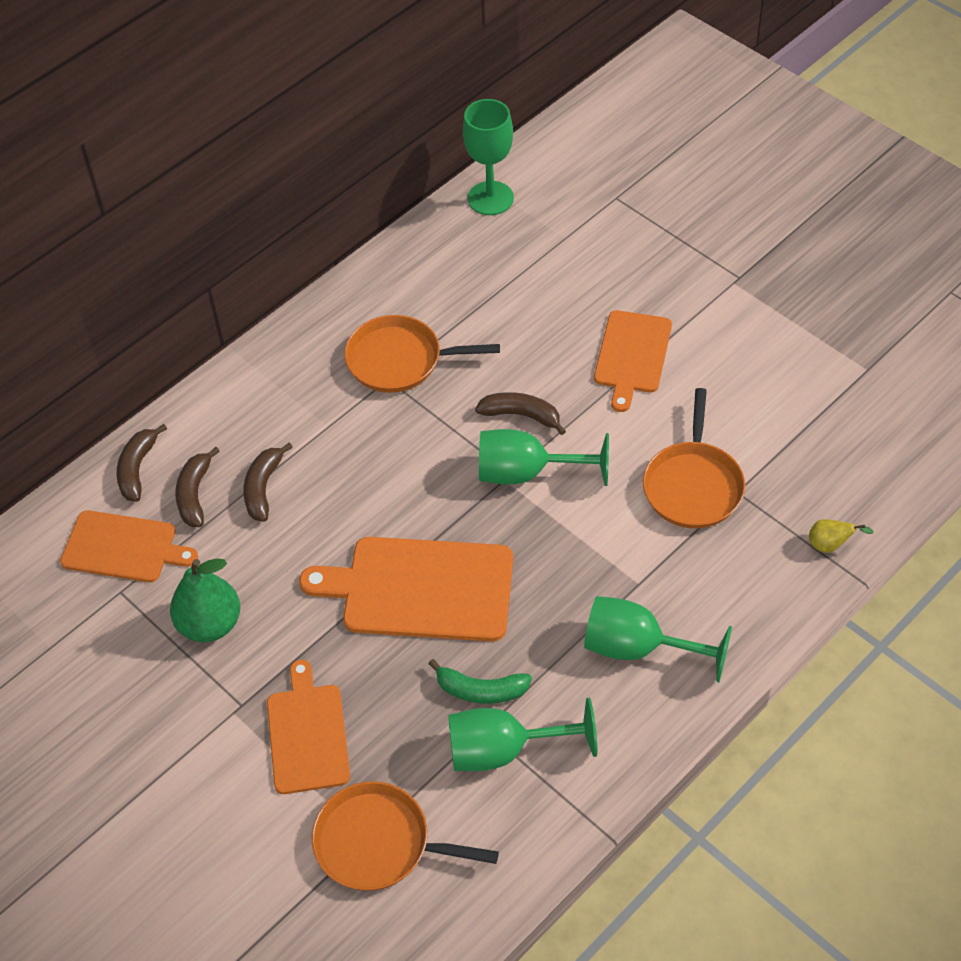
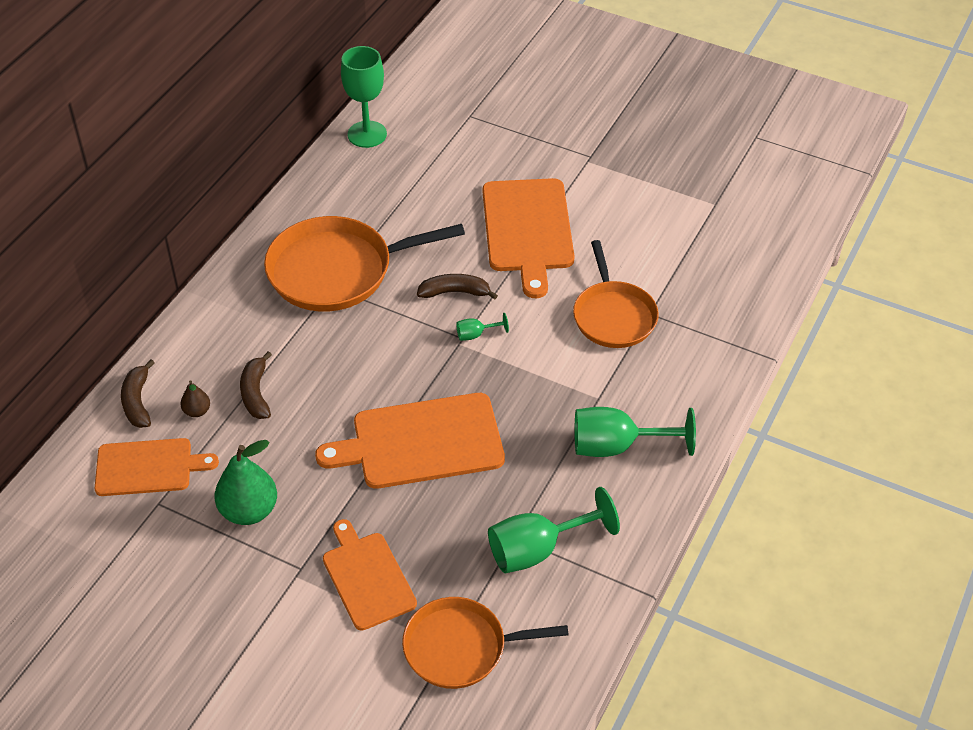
camera: 20 degrees left, 5 degrees down
(195, 494) = (197, 411): brown banana -> brown pear
(399, 360) = (336, 270): orange pan -> orange pan, size x1.50
(481, 690) = (501, 508): green banana -> none
(526, 473) = (476, 335): green goblet -> green goblet, size x0.45
(632, 355) = (528, 230): orange cutting board -> orange cutting board, size x1.54
(830, 545) = (736, 337): yellow pear -> none

